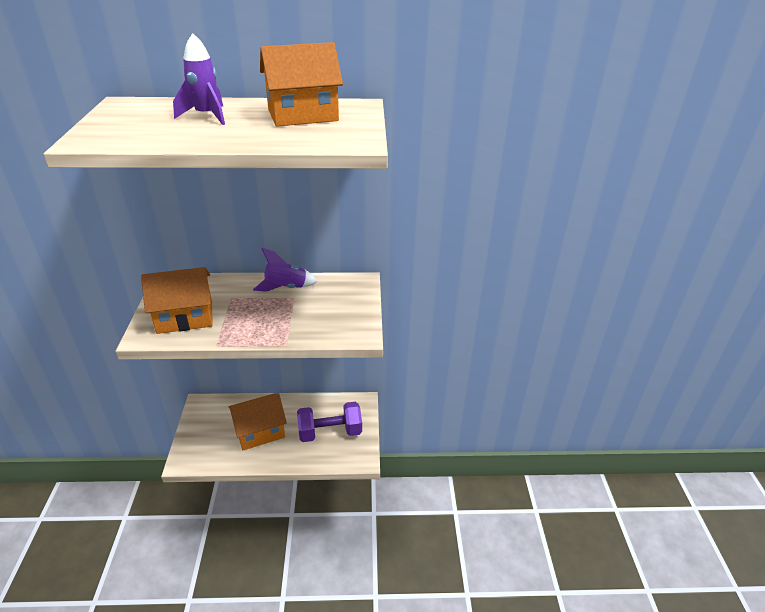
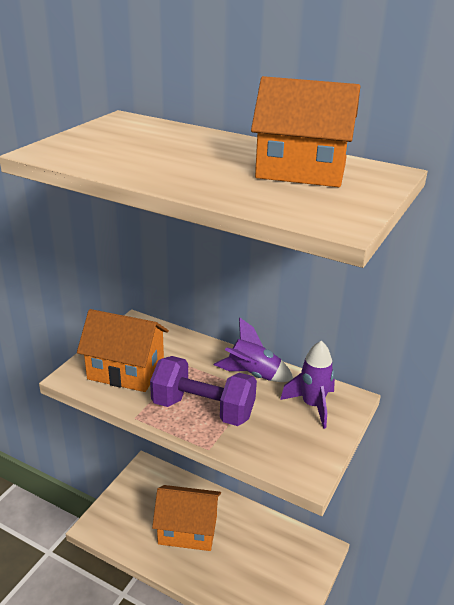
camera: 30 degrees right, 5 degrees down
(206, 116) = (191, 150): purple rocket -> purple rocket (312, 405)
(330, 432) = (264, 570): purple dumbbell -> purple dumbbell (203, 409)

